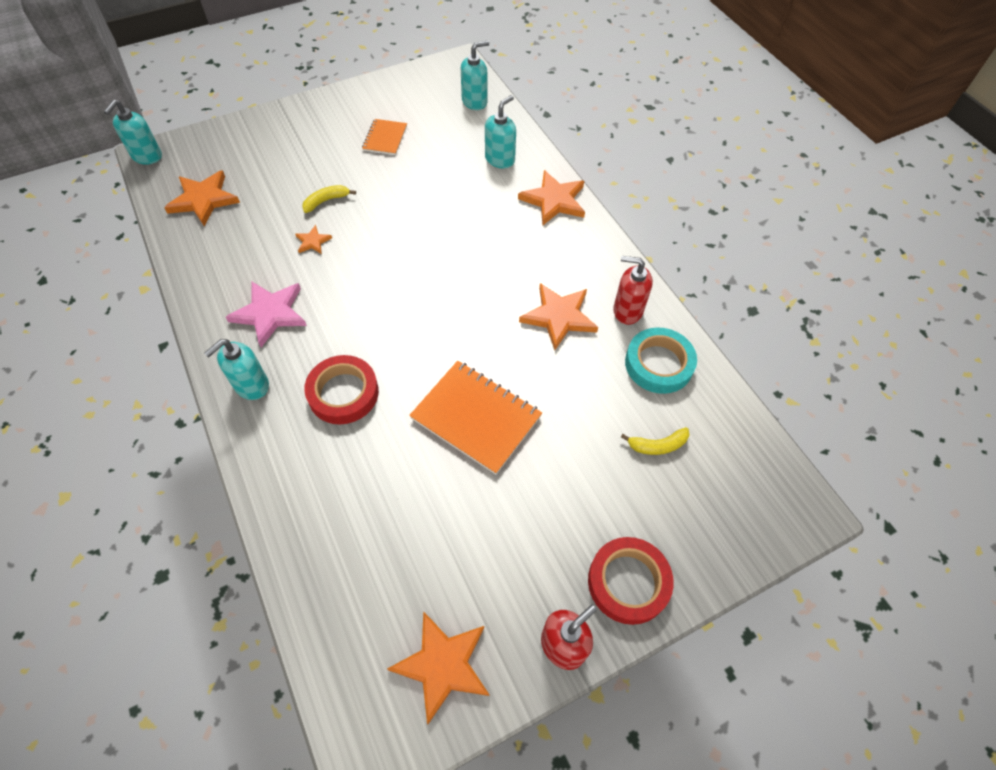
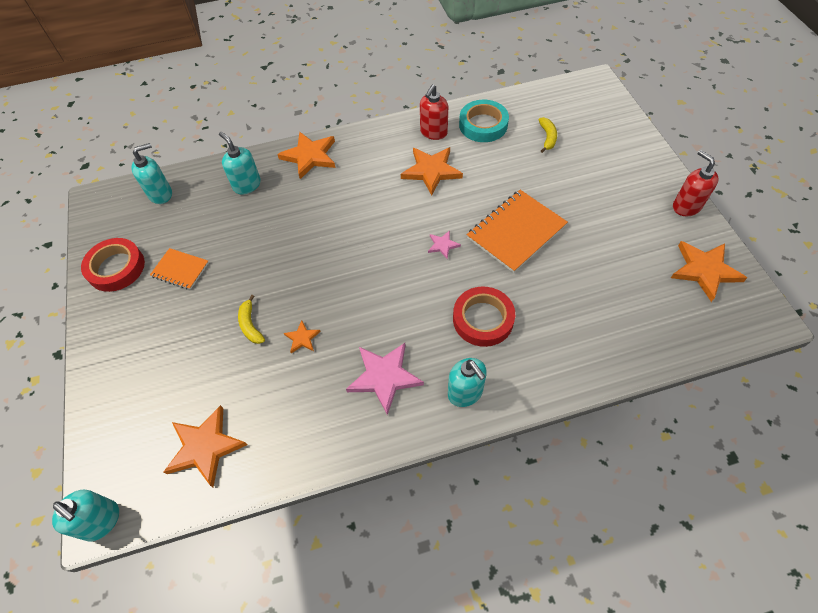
camera: 75 degrees left, 0 degrees up
(444, 342) = (443, 245): none -> pink star
(474, 101) = (161, 194): turquoise soap dispenser -> turquoise soap dispenser turned 75 degrees clockwise
(628, 582) = (643, 169): red tape -> red tape (116, 268)

